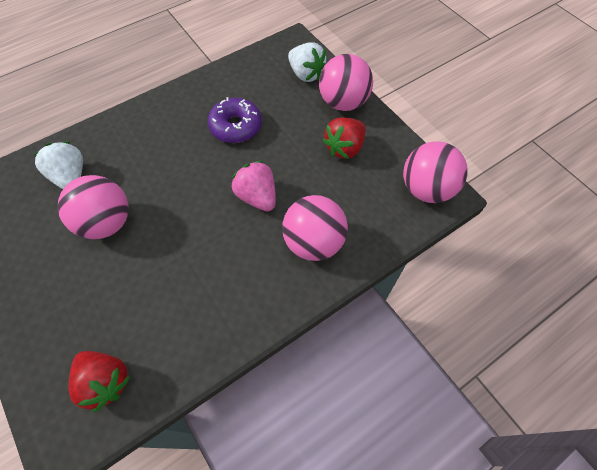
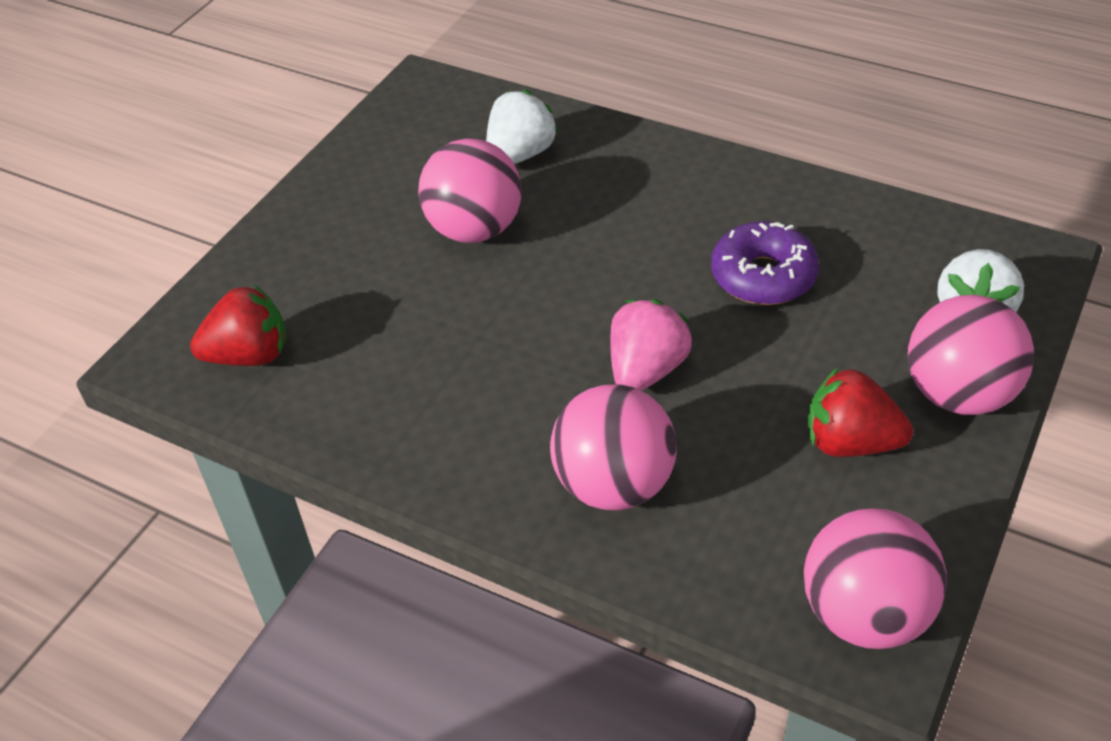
camera: 65 degrees right, 15 degrees down
(106, 381) = (249, 355): red strawberry -> red strawberry turned 120 degrees counterclockwise

